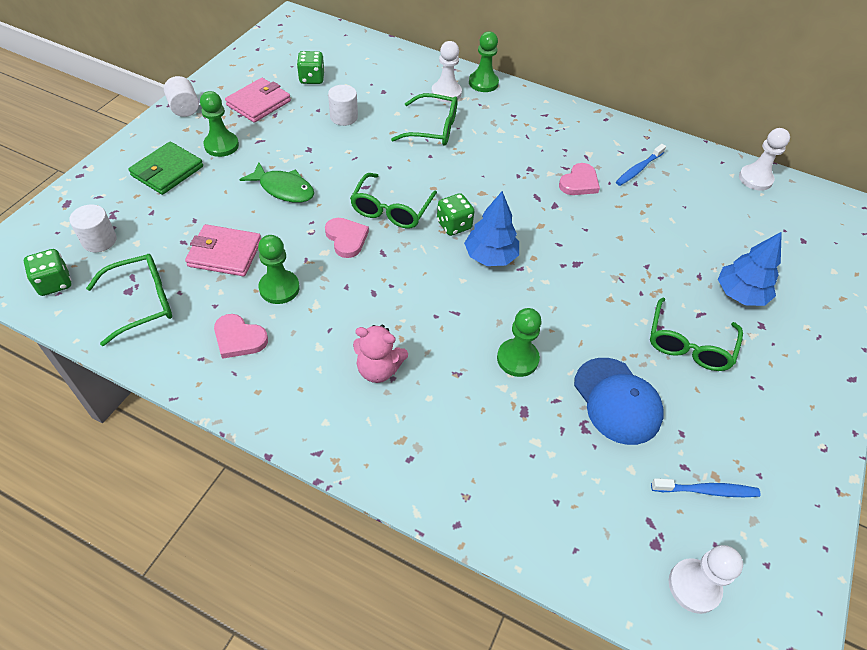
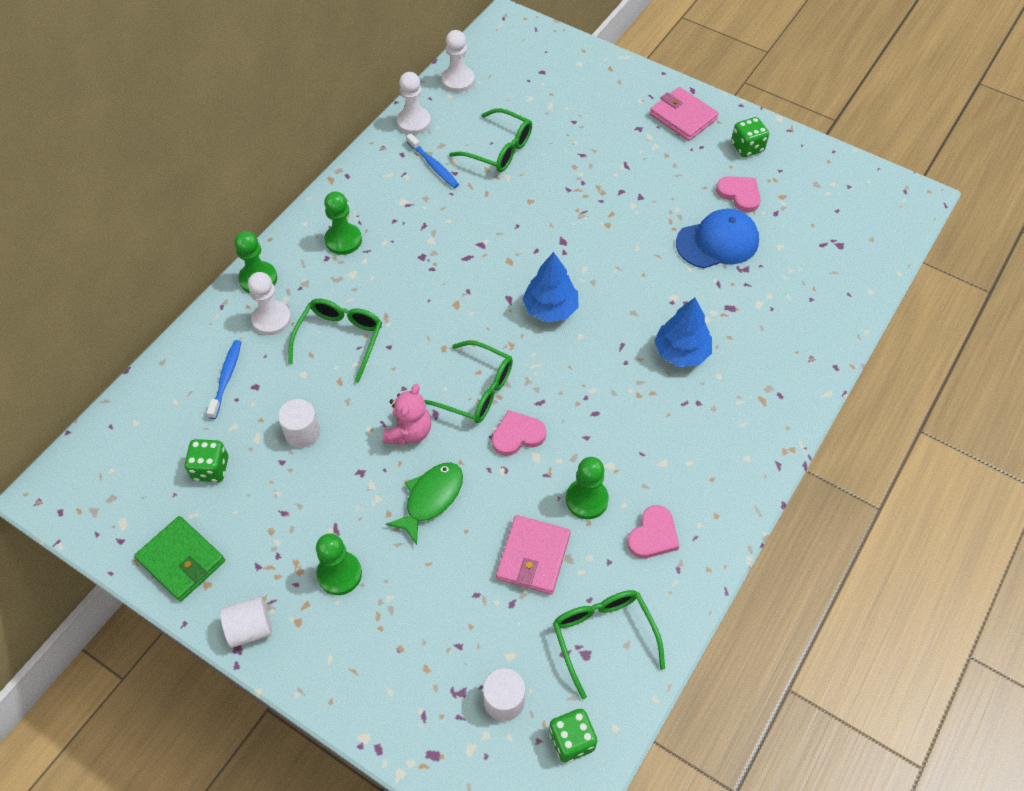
camera: 80 degrees left, 5 degrees up
(167, 171) = (383, 635): green wallet -> green wallet (181, 560)
(259, 103) = (255, 533): pink wallet -> pink wallet (683, 117)
(378, 369) = (689, 413): pink teddy bear -> pink teddy bear (409, 432)
(454, 225) = (504, 335): green dice -> green dice (747, 147)
(517, 359) = (675, 304): green pawn -> green pawn (343, 240)
(579, 182) = (449, 218): pink heart -> pink heart (739, 194)
(689, 344) = (659, 181): green glasses -> green glasses (499, 149)
(694, 586) = (869, 230): white pawn -> white pawn (414, 122)
(706, 490) = (795, 204): blue toothbrush -> blue toothbrush (226, 378)
(740, 294) = (604, 133): blue tree -> blue tree (681, 352)

